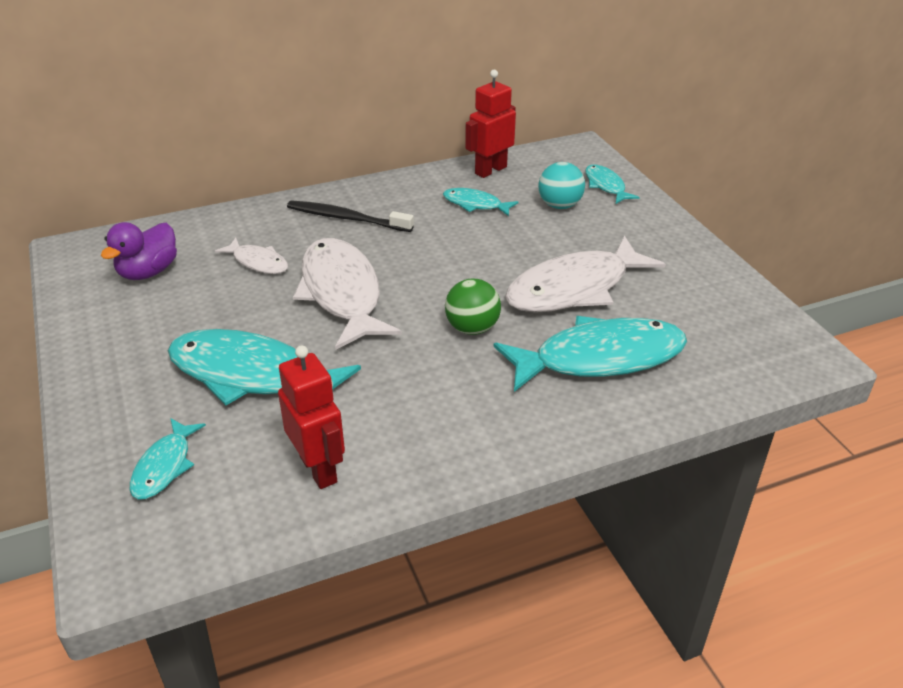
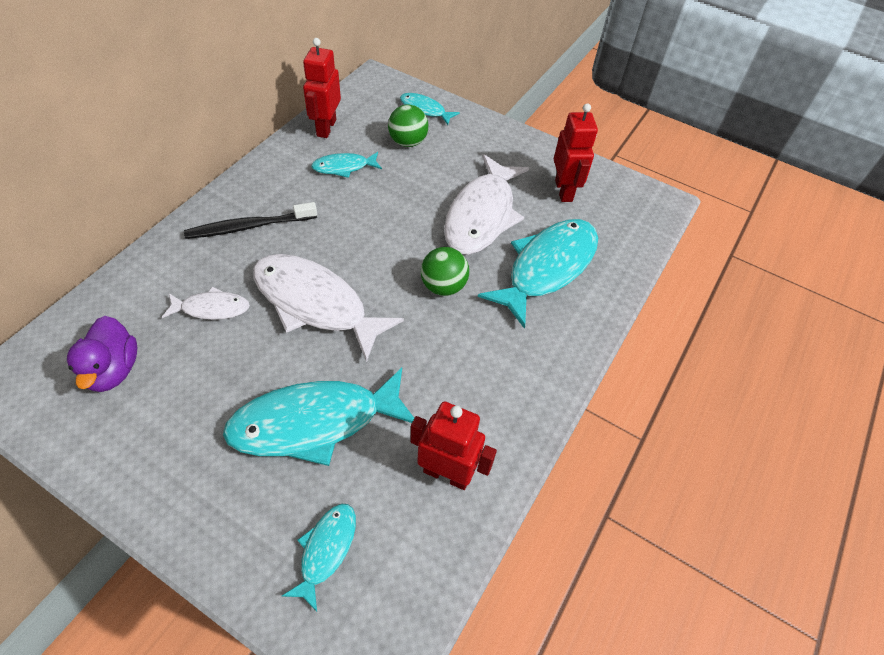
camera: 40 degrees left, 15 degrees up
(165, 466) = (326, 550): turquoise fish -> turquoise fish turned 135 degrees counterclockwise
(559, 205) = (408, 142): turquoise ball -> green ball
(693, 302) = (564, 191): none -> red robot

